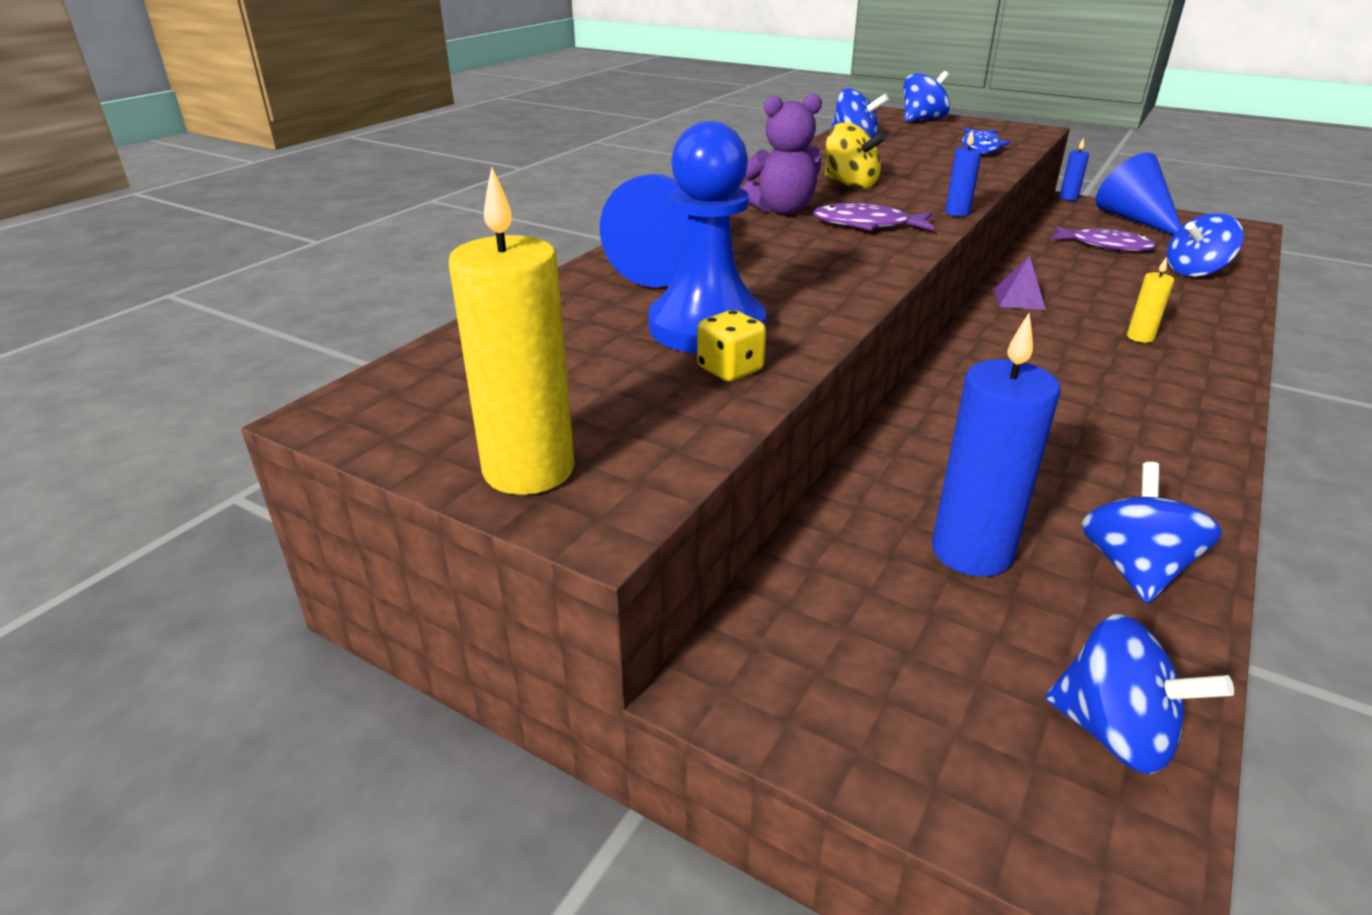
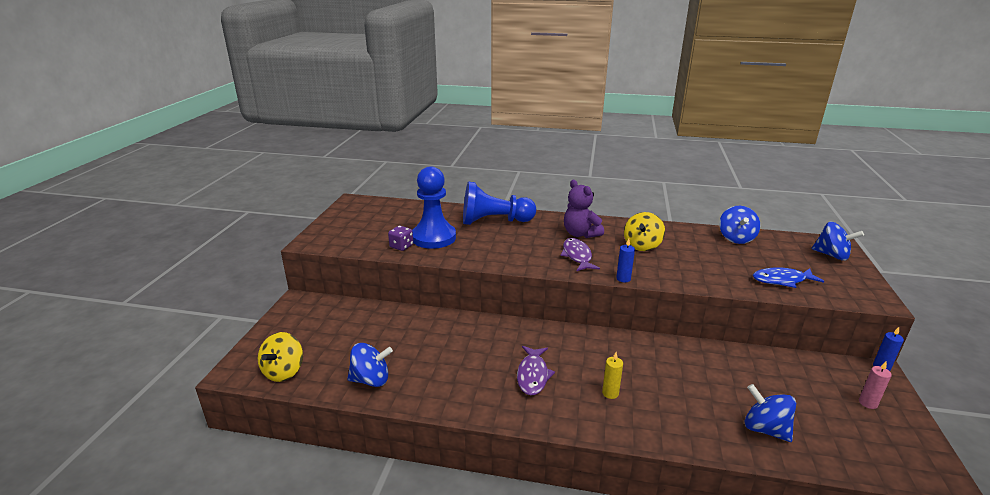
camera: 70 degrees right, 5 degrees down
(529, 470) = (330, 229): yellow candle -> none
(730, 369) = (401, 246): yellow dice -> purple dice
(971, 552) = (371, 340): blue candle -> none
(1019, 299) = (631, 346): purple pyramid -> none
(1105, 246) = (776, 384): purple fish -> purple fish (533, 375)
(1114, 732) = (284, 371): blue spinning top -> yellow spinning top
(1135, 219) = (868, 403): blue cone -> pink candle

